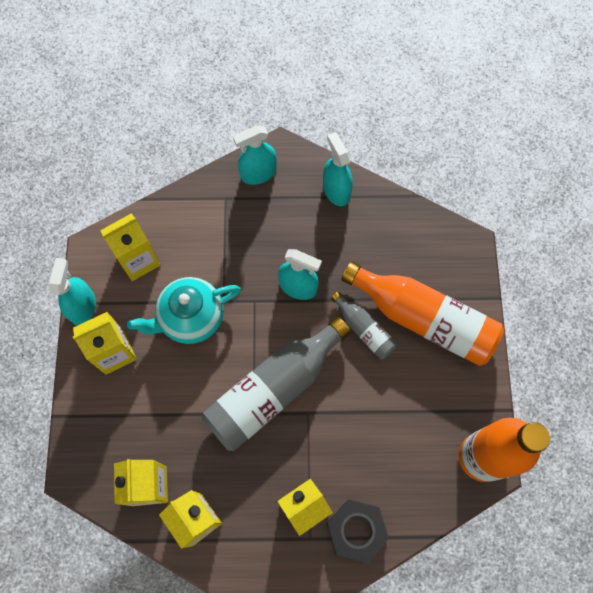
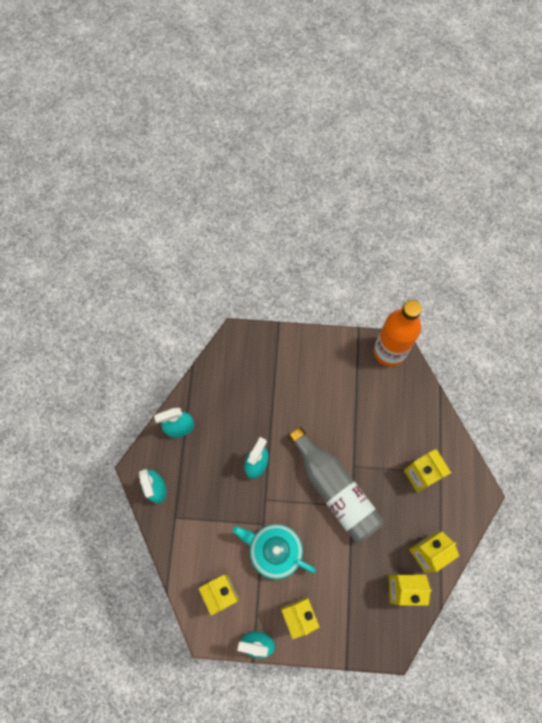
camera: 85 degrees left, 0 degrees up
(191, 318) = (274, 551): turquoise teapot -> turquoise teapot turned 135 degrees clockwise
(356, 530) = (435, 440): black nut -> none
(364, 330) = (294, 419): grey bottle -> none
(424, 319) = (289, 376): orange bottle -> none

